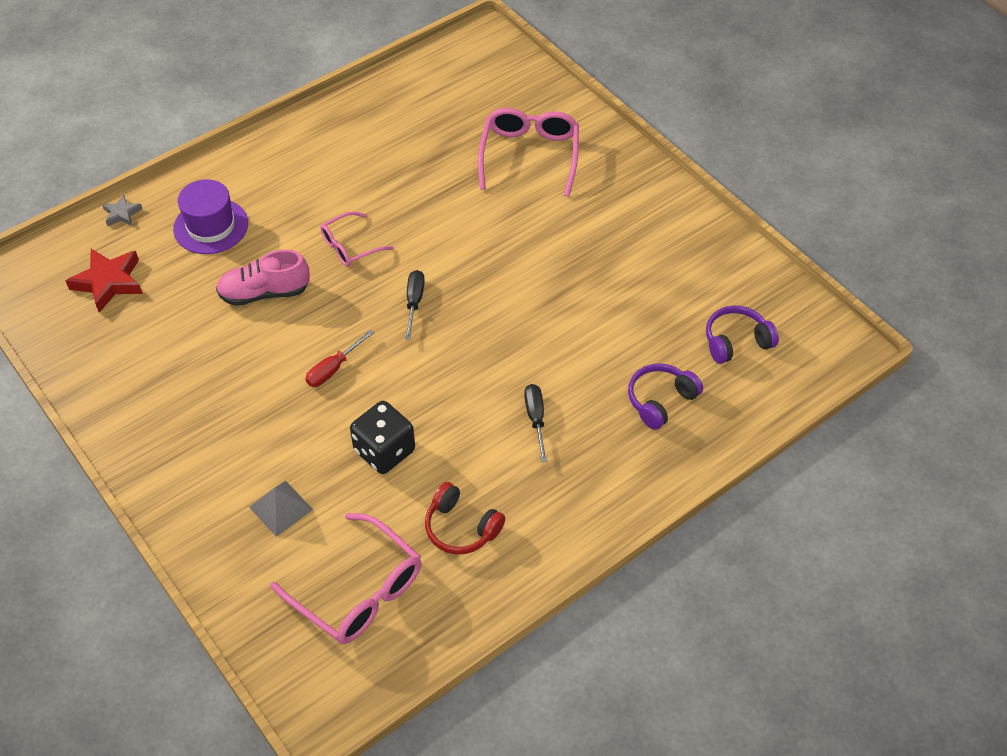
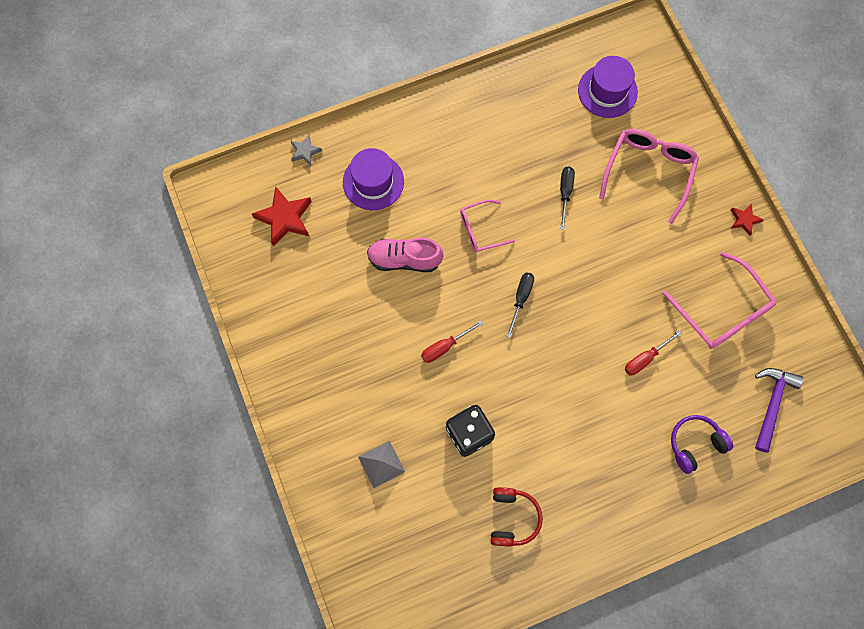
camera: 15 degrees right, 20 degrees up
(359, 591) = (425, 552): pink glasses -> pink glasses (722, 311)
(461, 528) = (512, 518): red headphones -> red headphones turned 135 degrees counterclockwise
(463, 94) = (607, 91): none -> purple hat
(535, 419) = (592, 435): black screwdriver -> black screwdriver (565, 193)
(577, 329) = (645, 358): none -> red screwdriver
(649, 178) = (744, 220): none -> red star
(736, 341) = (772, 404): purple headphones -> purple hammer

